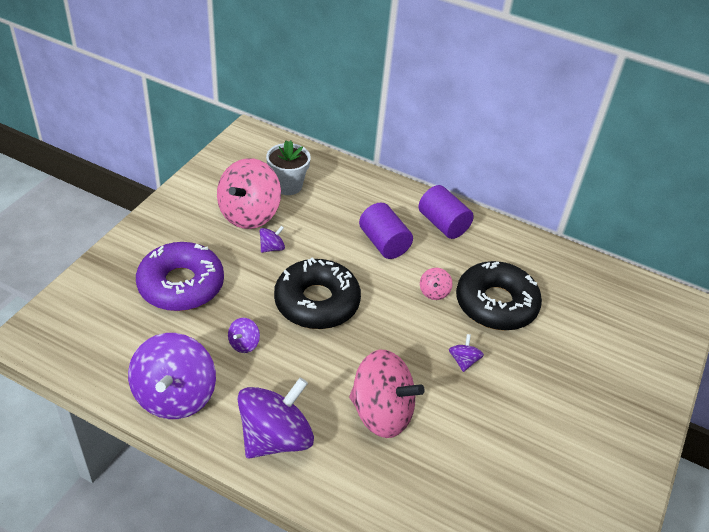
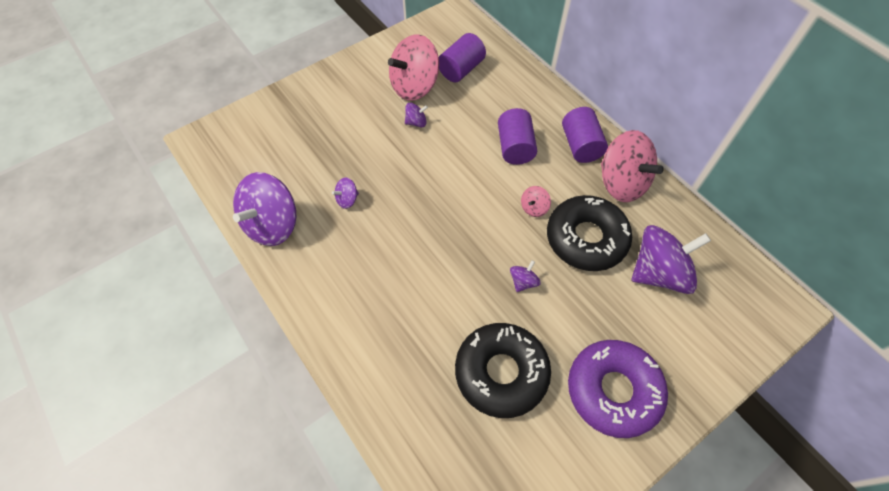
camera: 30 degrees right, 15 degrees up
(181, 285) = (327, 132): purple donut -> purple donut (613, 391)
(275, 438) = (327, 289): purple spinning top -> purple spinning top (659, 273)
(288, 185) = (461, 69): white flower pot -> purple cylinder
(317, 302) = (426, 183): black donut -> black donut (501, 373)
(381, 412) = (424, 301): pink spinning top -> pink spinning top (621, 183)

